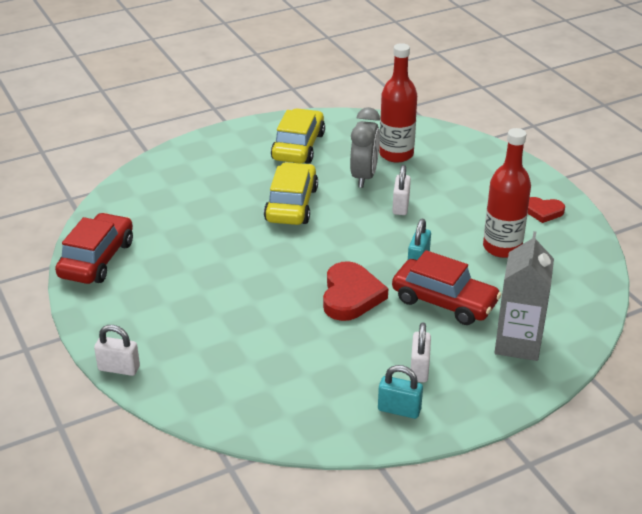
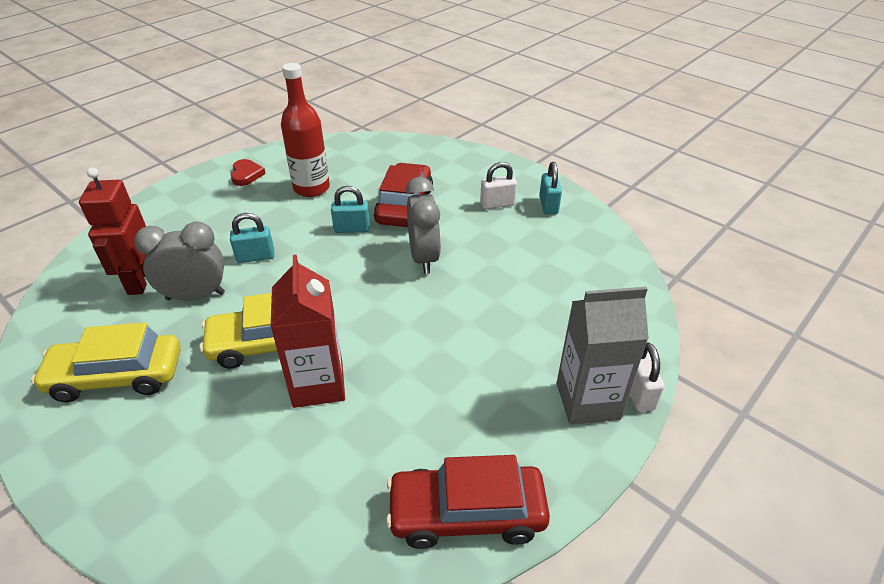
camera: 110 degrees left, 5 degrees up
(238, 219) = (318, 384): none -> red carton
(351, 296) = (424, 258): red heart -> grey clock
(396, 154) = (140, 281): red bottle -> red robot
(401, 206) = (255, 257): white padlock -> turquoise padlock
(518, 343) = (438, 166): grey carton -> grey carton (587, 401)

